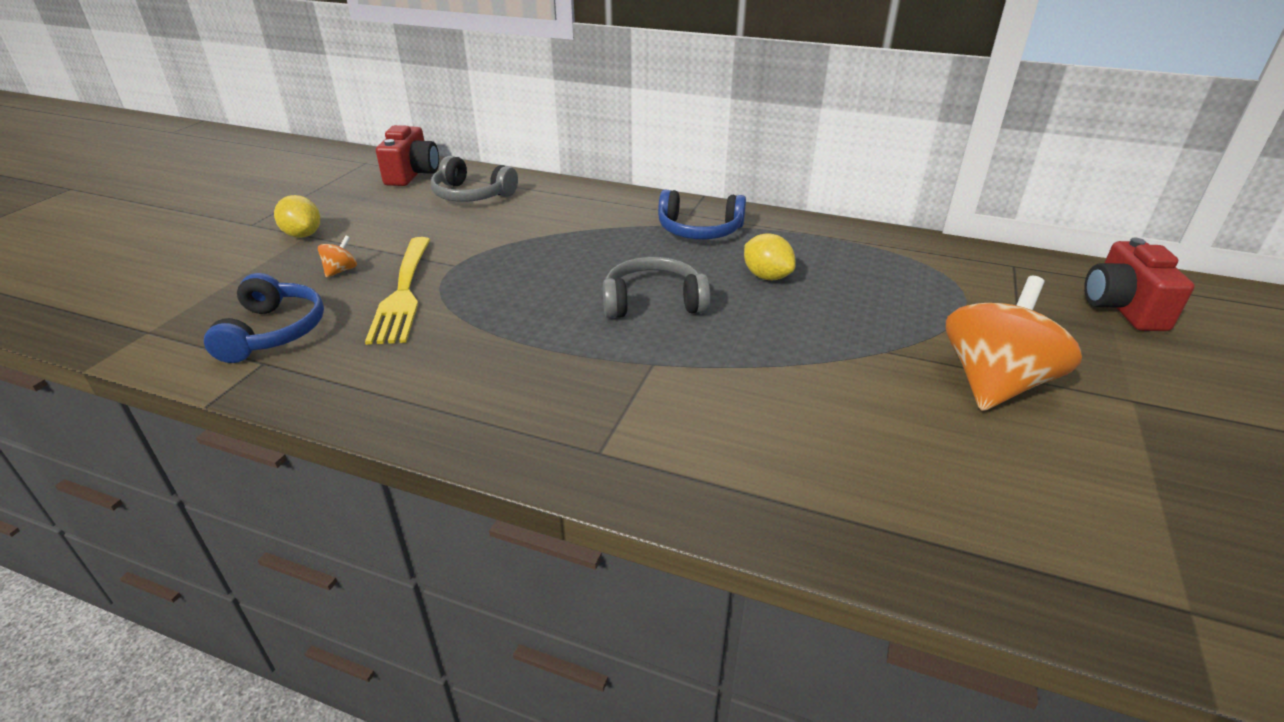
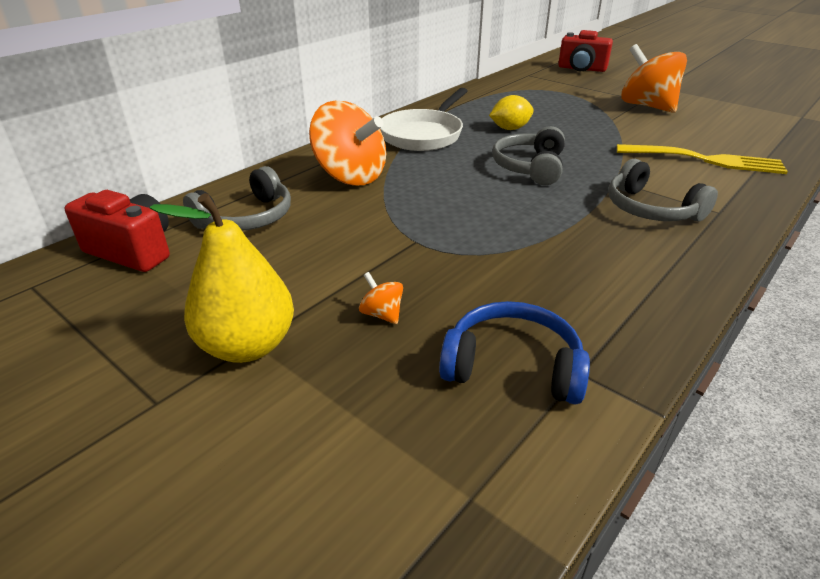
camera: 70 degrees left, 0 degrees up
(303, 235) = (247, 346): yellow lemon -> yellow pear
(403, 292) = (460, 274): yellow fork -> yellow fork (705, 160)
(569, 215) = (350, 176): none -> orange spinning top
(580, 393) = (650, 209): none -> grey headphones
(699, 230) = (423, 135): blue headphones -> white pan

